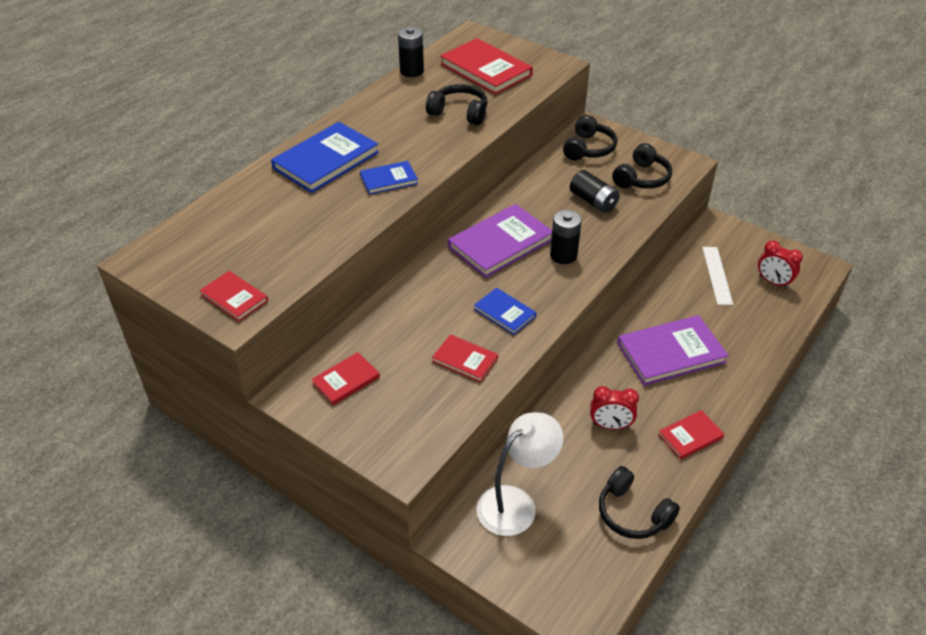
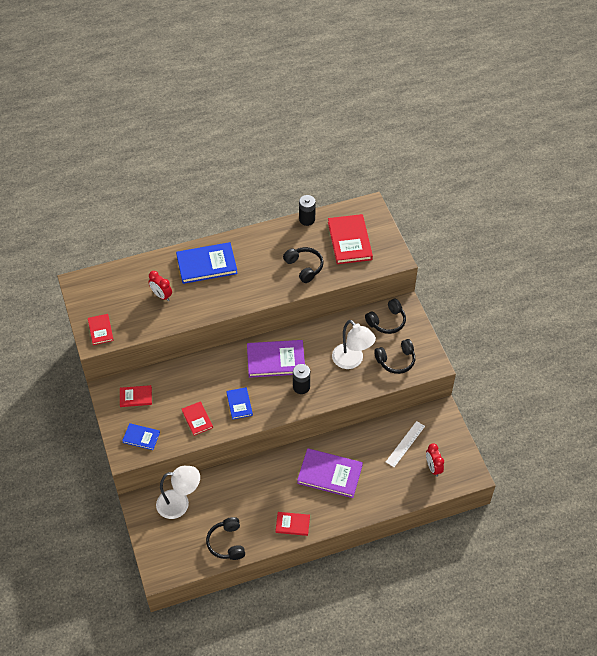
camera: 35 degrees right, 10 degrees up
(389, 180) = (226, 296): blue book -> blue book (141, 437)
(593, 201) = (352, 361): black battery -> white lamp
(610, 425) = (259, 494): red clock -> red clock (161, 295)

